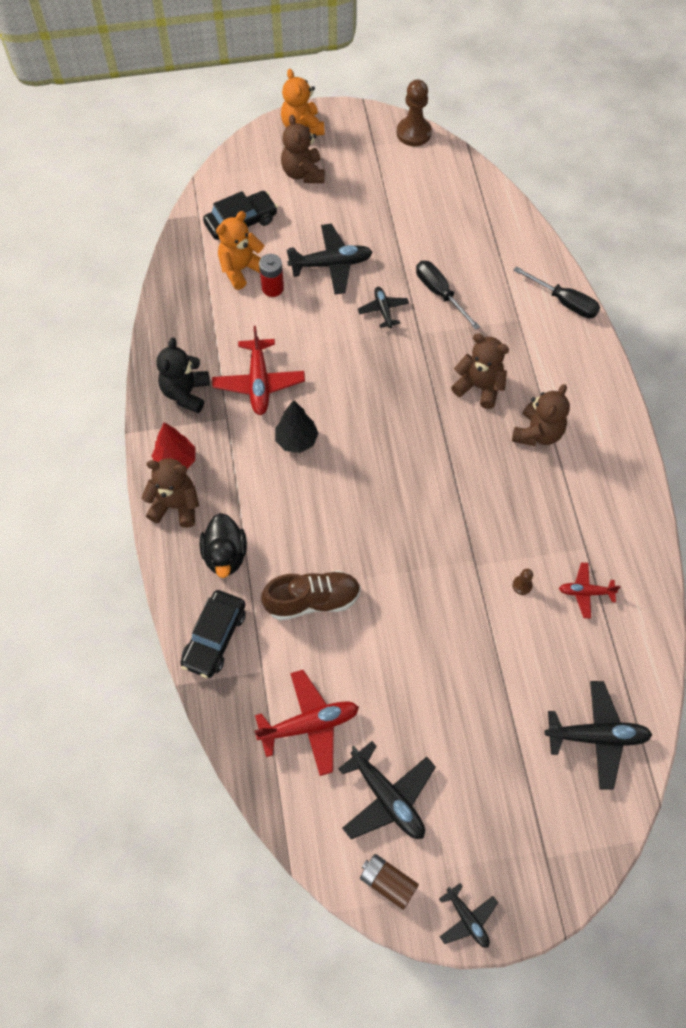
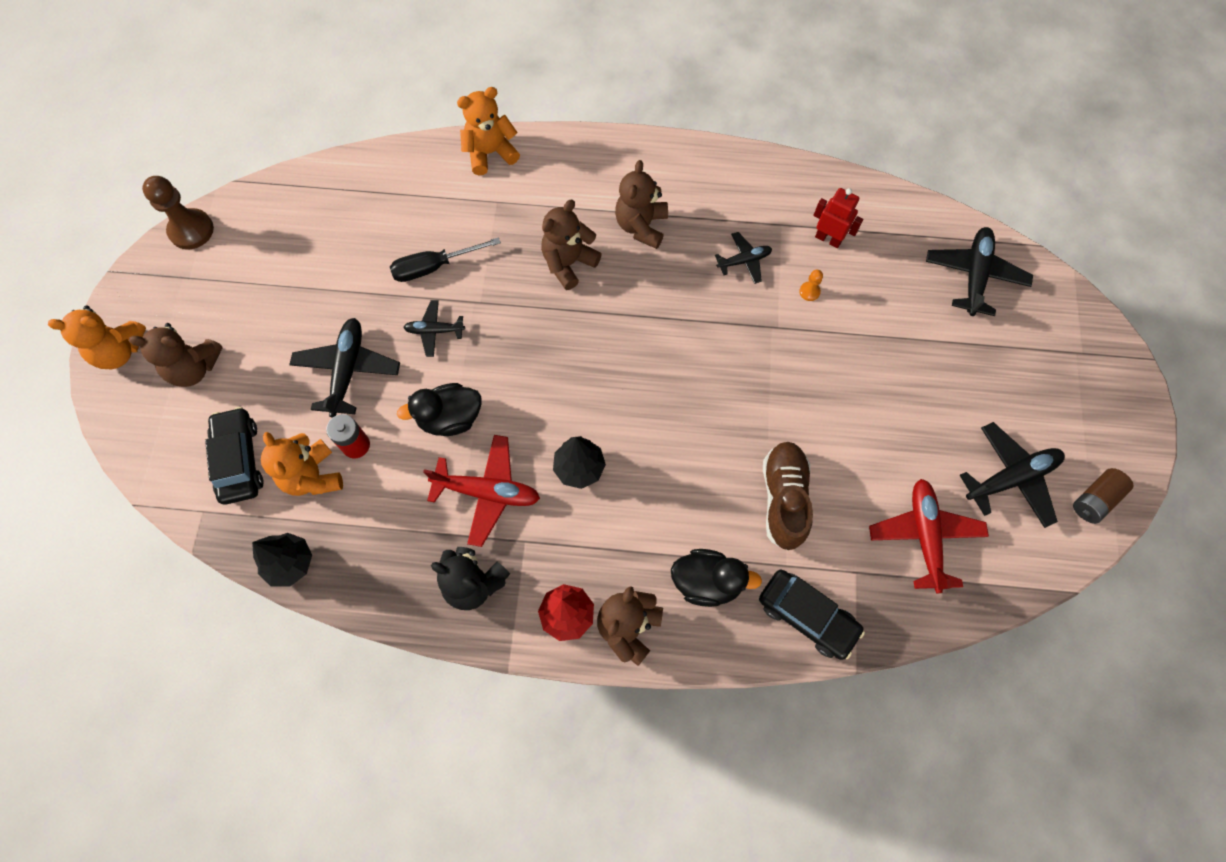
camera: 75 degrees left, 5 degrees up
(173, 277) = (290, 563): none -> black tree
(312, 341) = (450, 418): none -> black duck
(467, 919) = (1134, 437): black plane -> black plane (744, 261)
(522, 585) = (809, 292): brown pawn -> orange pawn
(537, 433) = (641, 226): brown teddy bear -> brown teddy bear turned 120 degrees counterclockwise
(564, 302) = (490, 153): black screwdriver -> orange teddy bear
(585, 592) = (828, 239): red plane -> red robot

